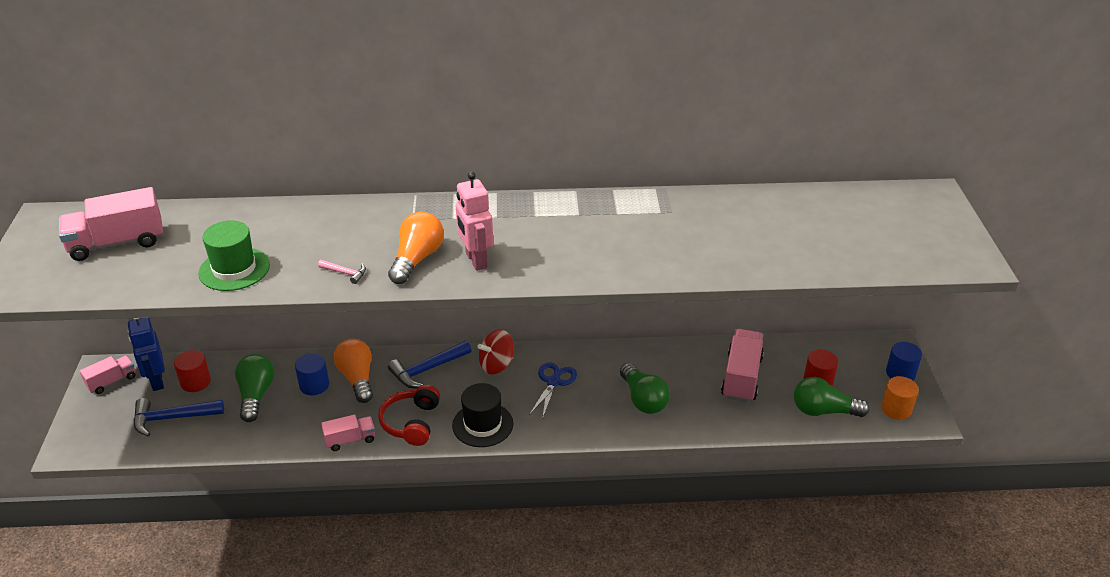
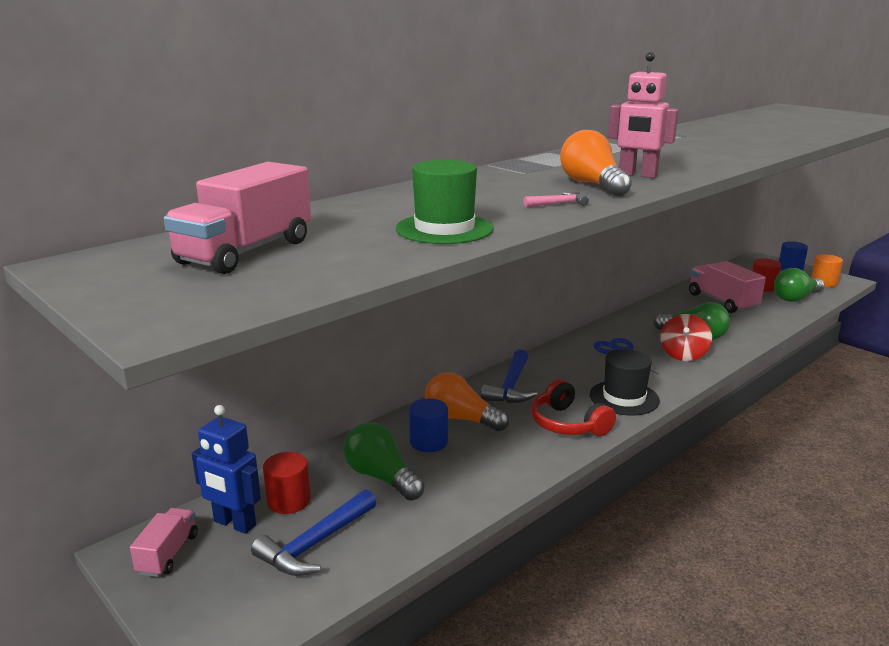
camera: 40 degrees left, 15 degrees down
(350, 440) = (540, 461): pink truck -> none
(496, 365) = (559, 361): red spinning top -> red spinning top (683, 354)

